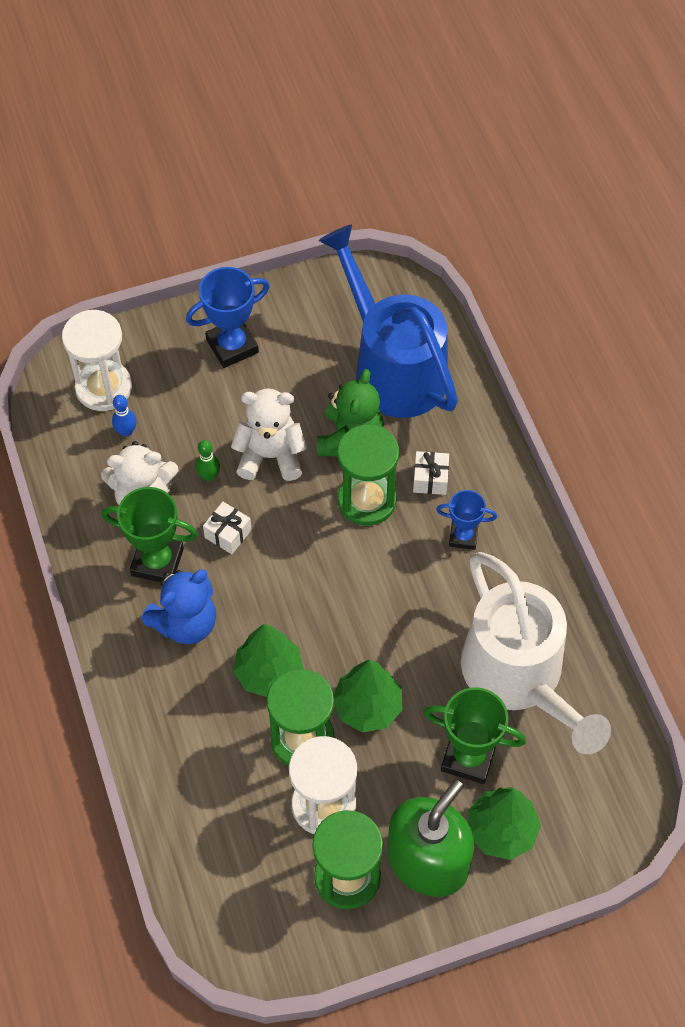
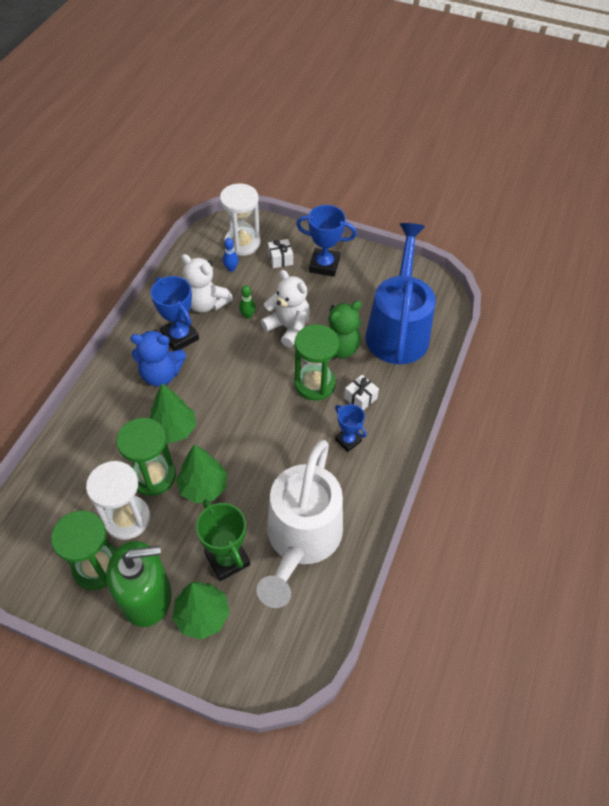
camera: 40 degrees right, 5 degrees down
(157, 562) = (180, 336): green trophy -> blue trophy
(228, 534) = (227, 348): white gift -> white gift (280, 259)

